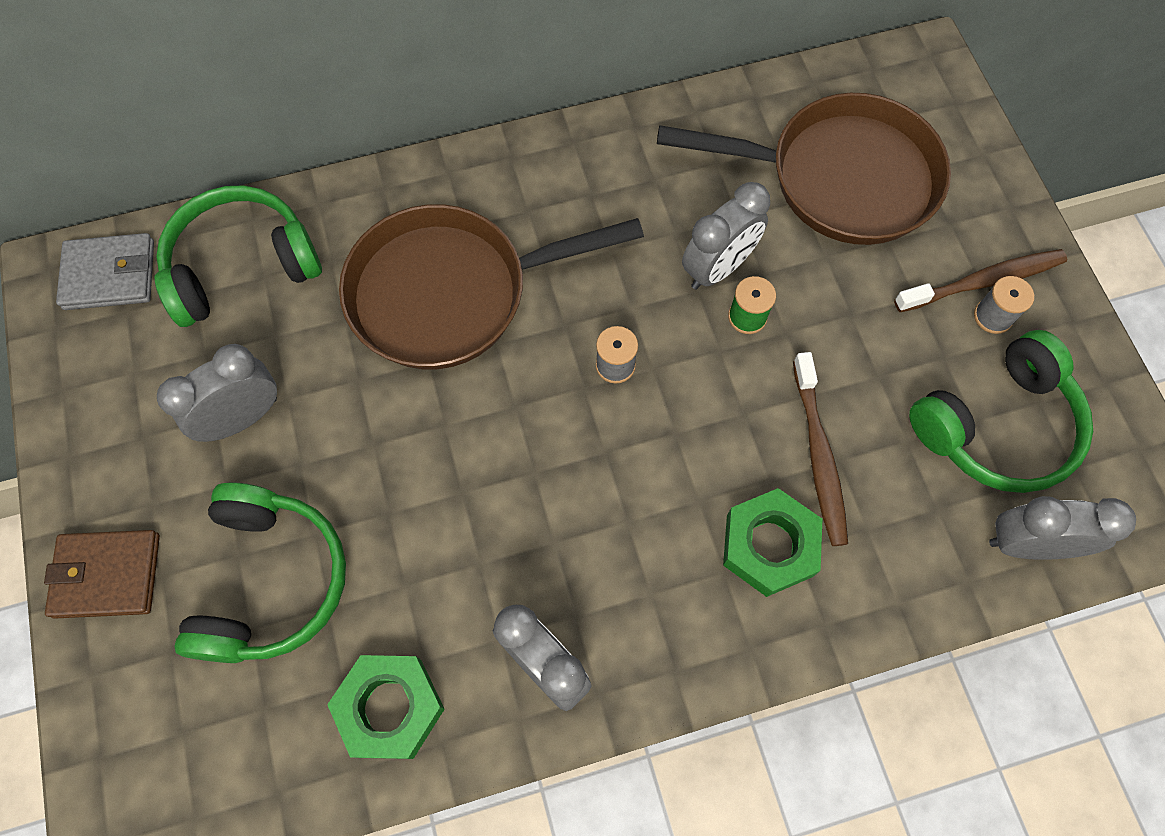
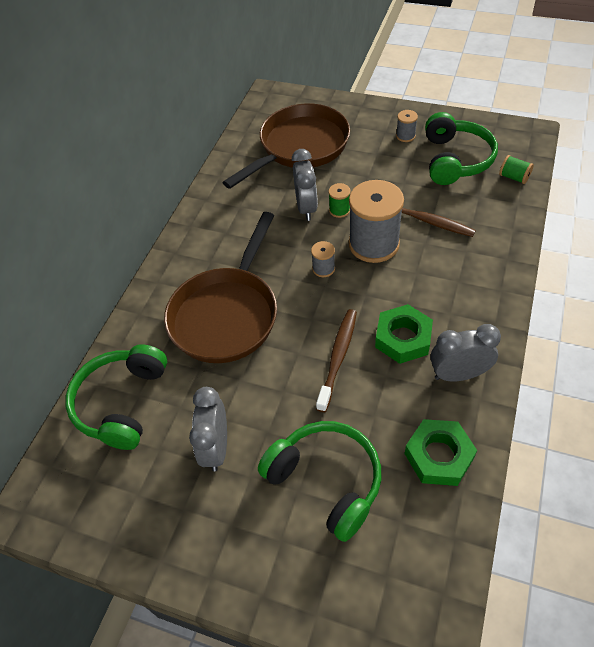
camera: 50 degrees left, 15 degrees down
(107, 575) = (258, 573): brown wallet -> none
(110, 275) = (61, 477): grey wallet -> none
(712, 406) = (373, 244): none -> grey spool
(769, 545) = (456, 258): green nut -> green nut (403, 338)
(983, 281) = (387, 131): brown toothbrush -> brown toothbrush (338, 357)
(1028, 544) = (514, 177): grey clock -> green spool

